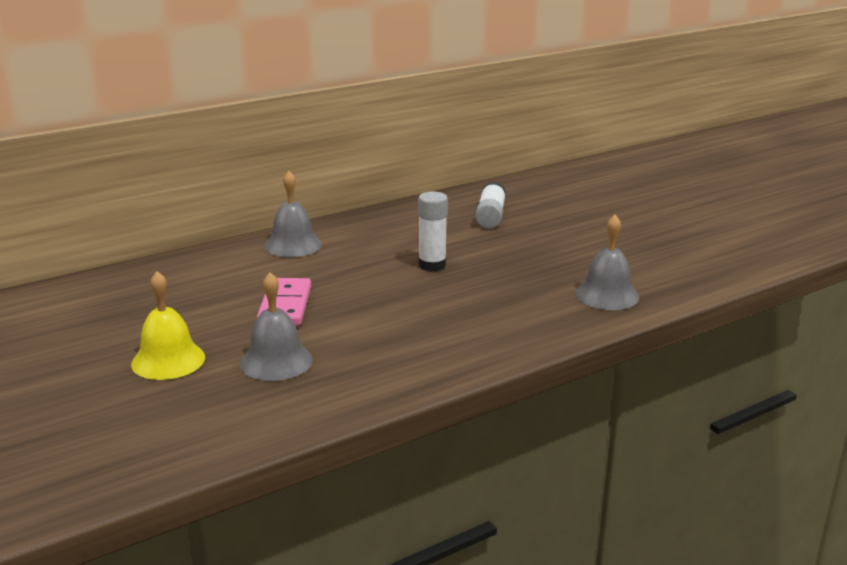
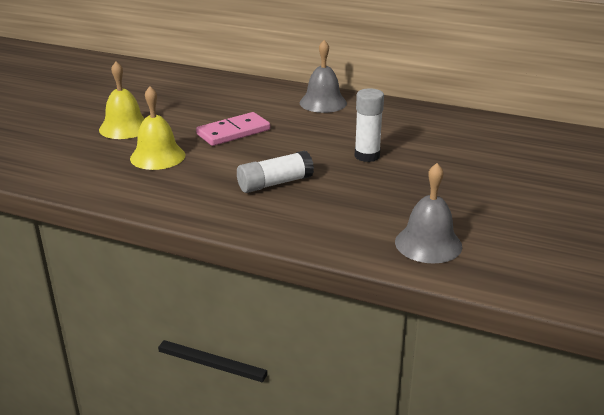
camera: 55 degrees right, 5 degrees up
(276, 361) = (157, 156): grey bell -> yellow bell
(490, 216) = (494, 147): white glue stick -> white glue stick (275, 183)

